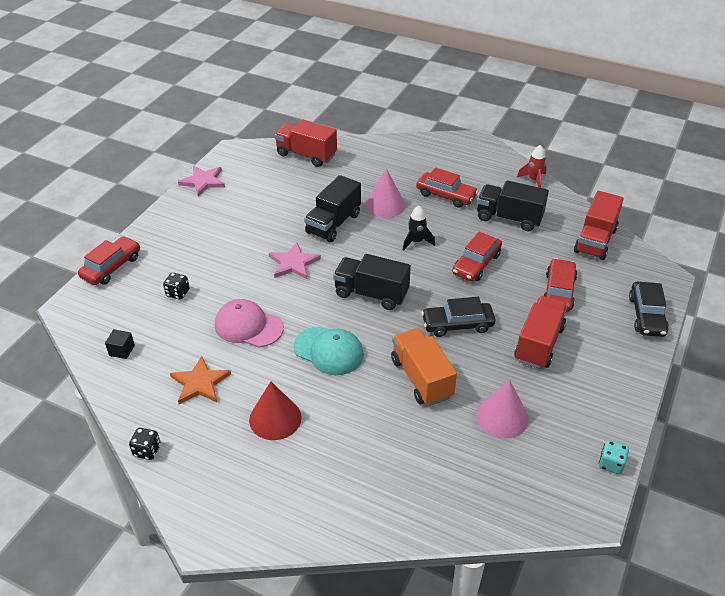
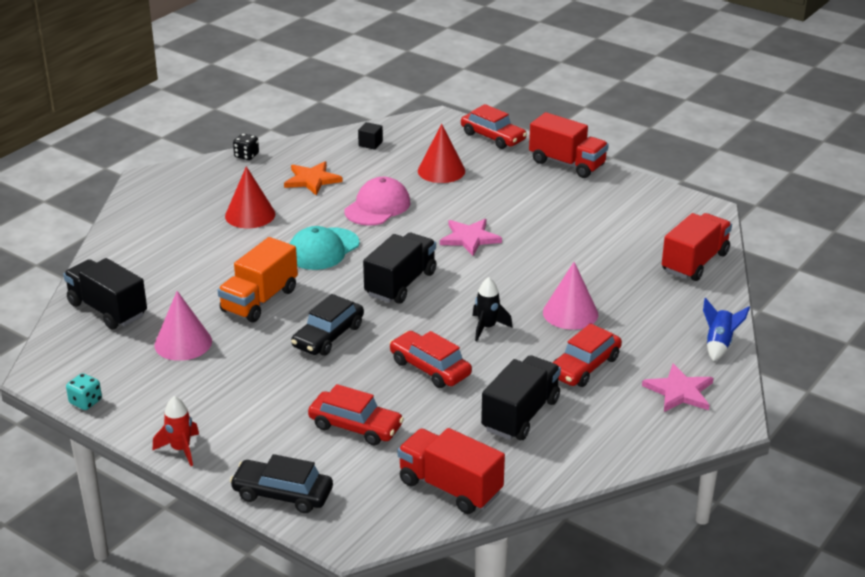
camera: 100 degrees right, 10 degrees down
(178, 293) = (441, 171): black dice -> red cone
(203, 181) = (640, 188): pink star -> pink star (679, 391)
(333, 223) = (538, 270): black truck -> black truck (107, 310)
(401, 145) = (719, 344): none -> blue rocket
(421, 378) = (259, 300): orange truck -> orange truck turned 135 degrees clockwise
(457, 324) = (328, 336): black car -> black car turned 150 degrees counterclockwise
(533, 180) = (612, 459): red rocket -> red rocket (180, 449)
(539, 344) = (273, 390): red truck -> red truck (567, 164)

